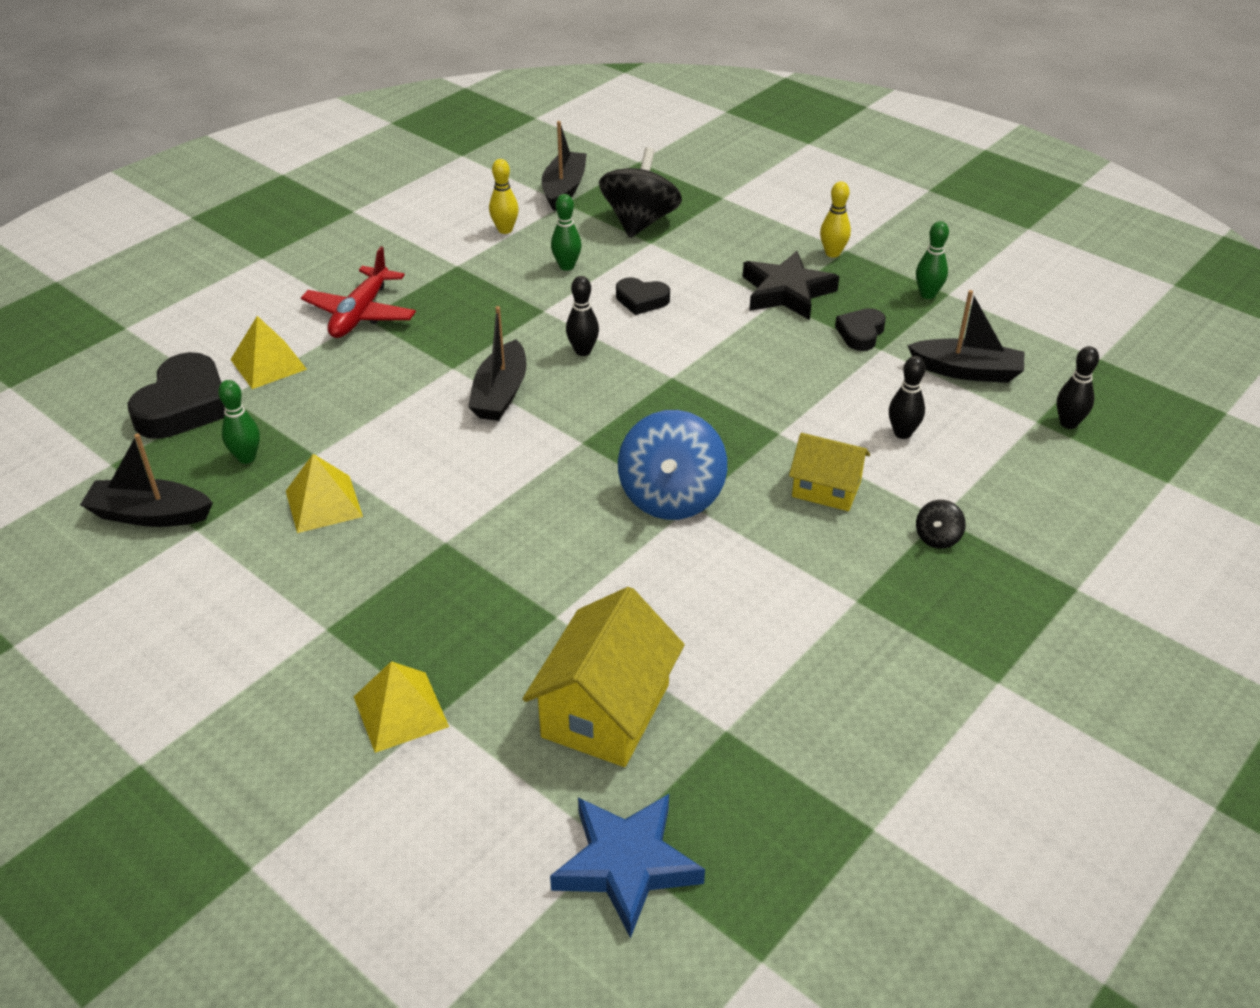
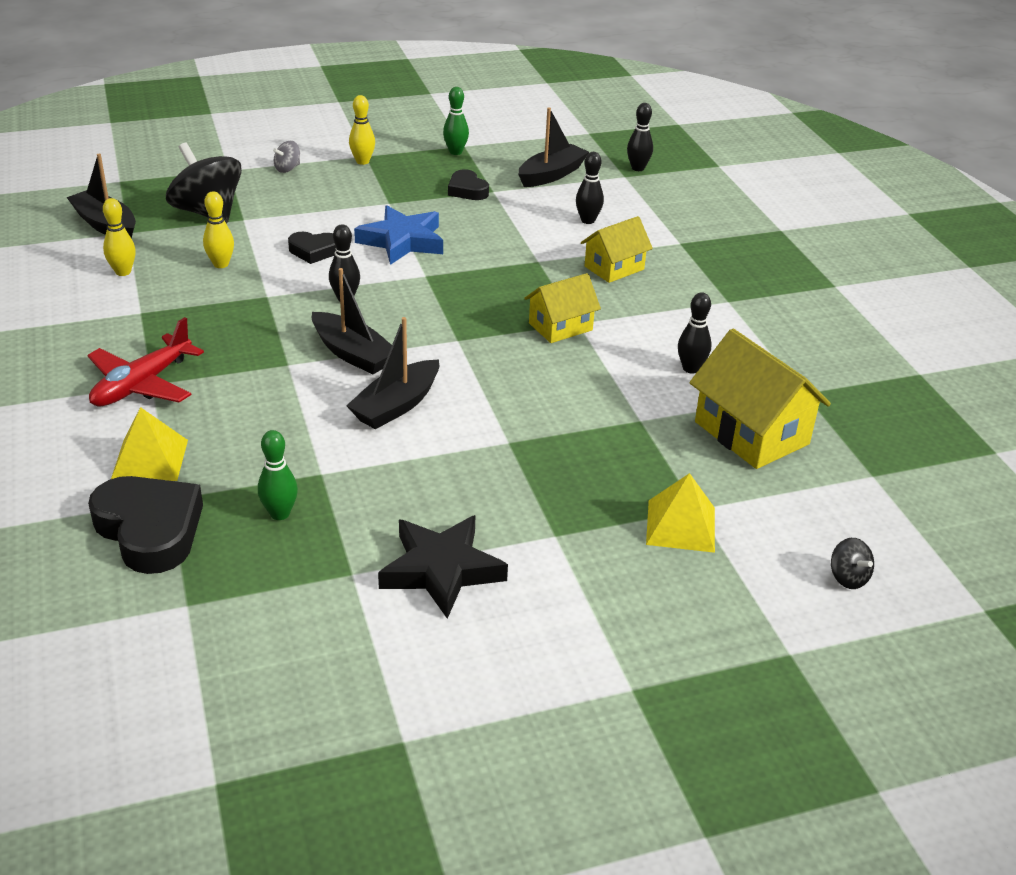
camera: 60 degrees left, 5 degrees down
(150, 515) = (299, 597): black boat -> black boat (396, 405)
(323, 503) = (395, 489): yellow pyramid -> none
(360, 314) = (142, 384): red plane -> red plane turned 75 degrees clockwise
(567, 266) = (221, 264): green bowling pin -> yellow bowling pin
(626, 865) = (893, 474): blue star -> blue star (402, 241)
(641, 300) = (314, 251): black heart -> black heart turned 45 degrees clockwise
(671, 497) = (560, 327): blue spinning top -> yellow house
(686, 619) = (691, 368): none -> black bowling pin
(764, 223) = (287, 169): none -> grey spinning top
(786, 292) = (384, 195): black star -> black star (441, 570)
(937, 538) = (698, 251): black spinning top -> black spinning top (848, 578)

